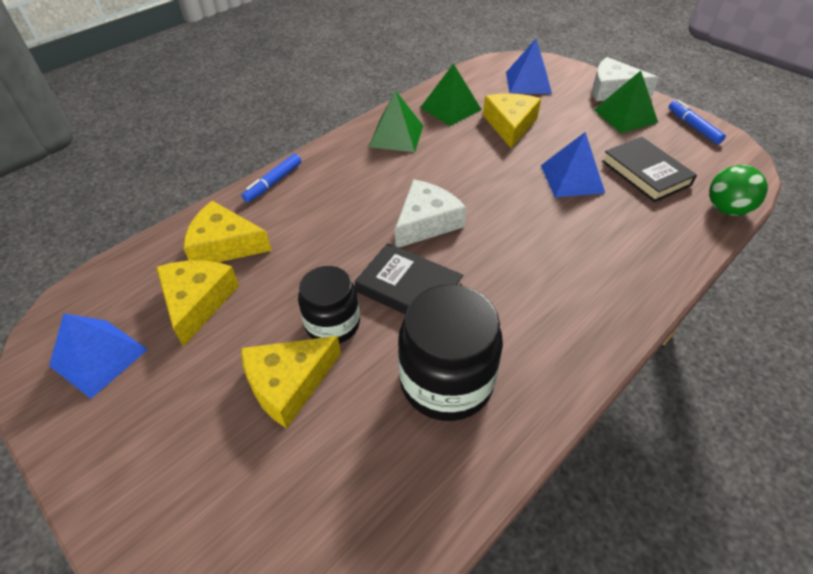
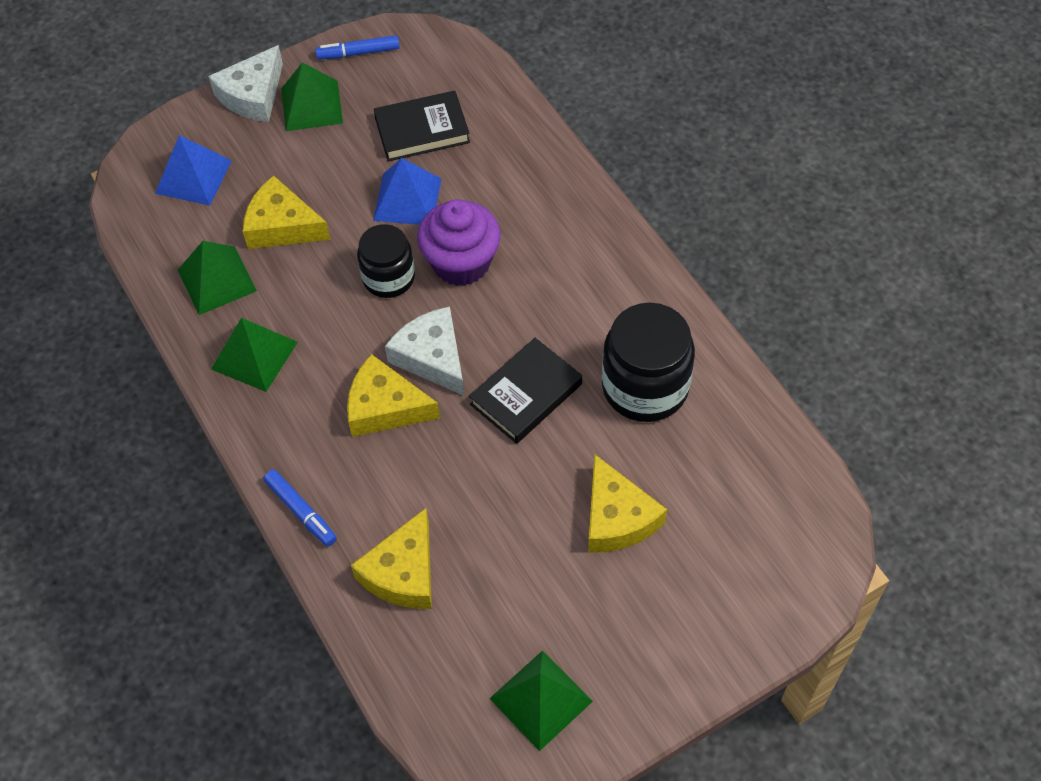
camera: 75 degrees left, 10 degrees up
(99, 357) = (540, 700): blue pyramid -> green pyramid
(197, 302) = (488, 602): yellow cheese -> yellow cheese (385, 407)
(332, 324) = (554, 471): black jar -> black jar (388, 278)
(527, 221) = (461, 263): none -> purple cupcake
(726, 209) = (500, 89): green ball -> none

